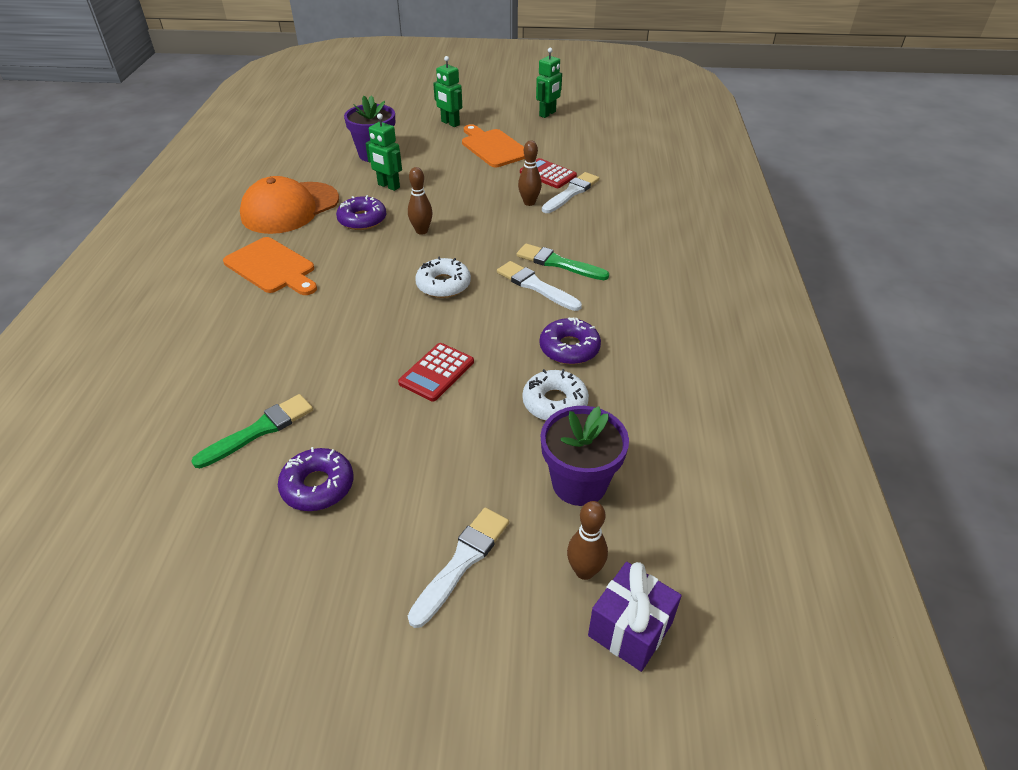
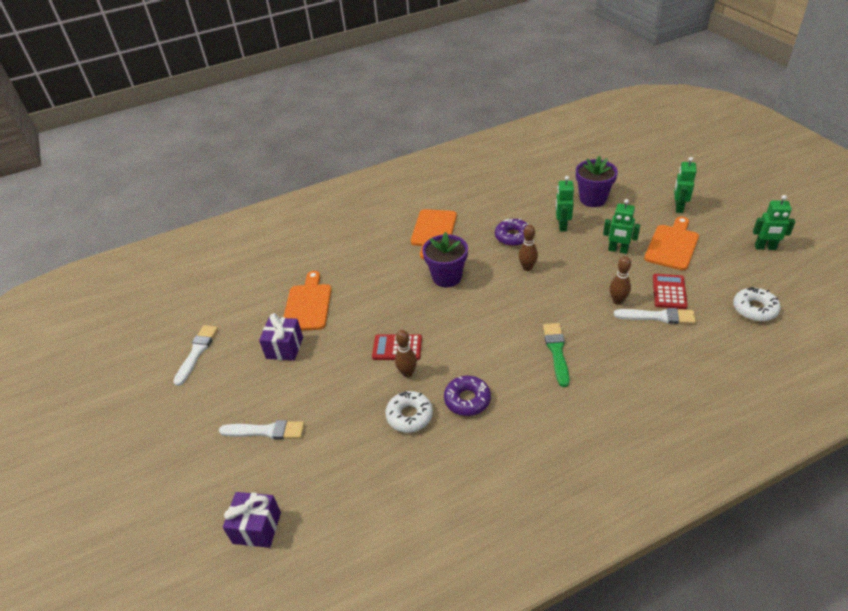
camera: 65 degrees right, 0 degrees up
(259, 430) = (308, 305): green brush -> orange cutting board
(290, 208) = (494, 202): orange cap -> none
(318, 486) = (284, 348): purple donut -> purple gift
(443, 285) = (480, 307): white donut -> white donut (754, 309)
(464, 174) = (618, 250): none -> green robot
(536, 286) = (519, 352): white brush -> white brush (197, 352)
(579, 483) = (349, 458): purple flower pot -> purple flower pot (447, 277)
(584, 571) = (286, 489): brown bowling pin -> brown bowling pin (407, 373)

